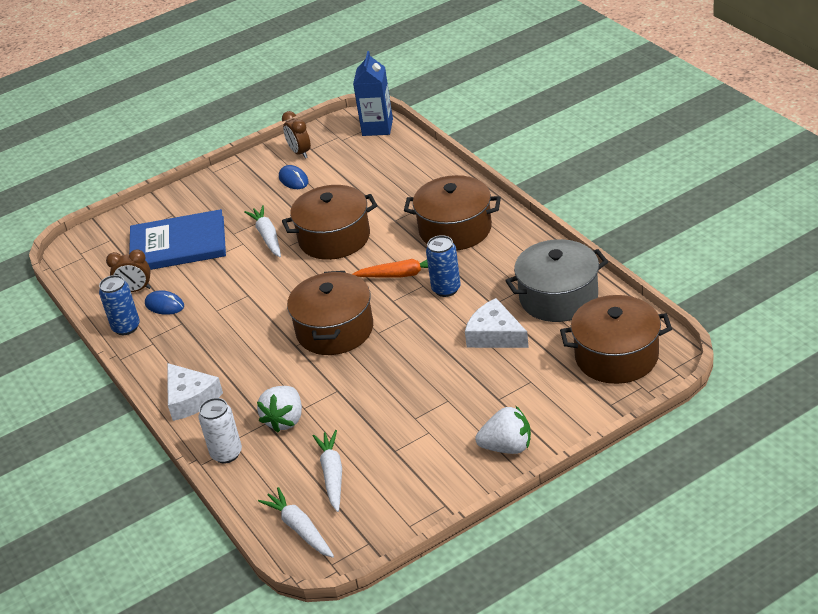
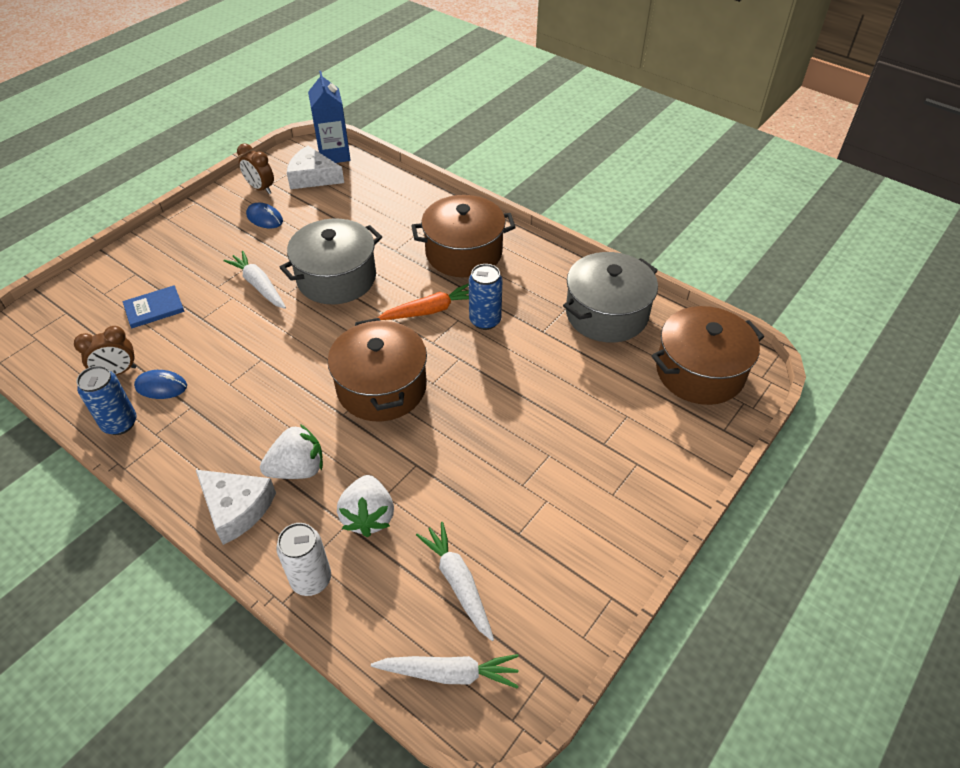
camera: 25 degrees left, 10 degrees up
(178, 245) = (154, 308): blue book -> blue book, size x0.48
(300, 529) = (449, 673): white carrot -> white carrot turned 150 degrees clockwise
(334, 238) = (336, 278): brown pot -> grey pot
(495, 335) = (562, 366): white cheese -> white cheese (312, 177)
(507, 447) = (643, 503): white strawberry -> white strawberry (298, 469)

